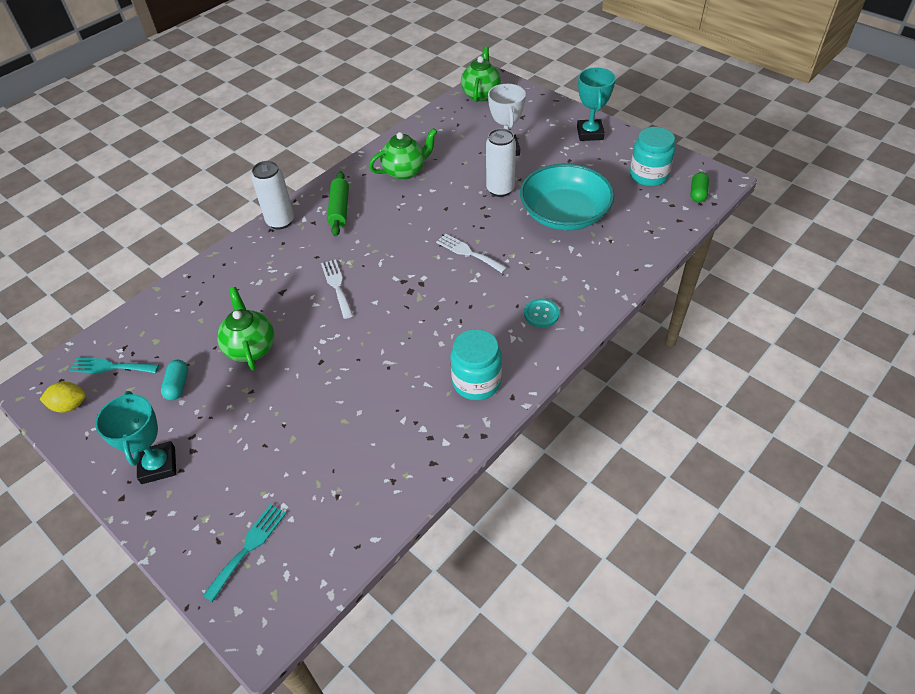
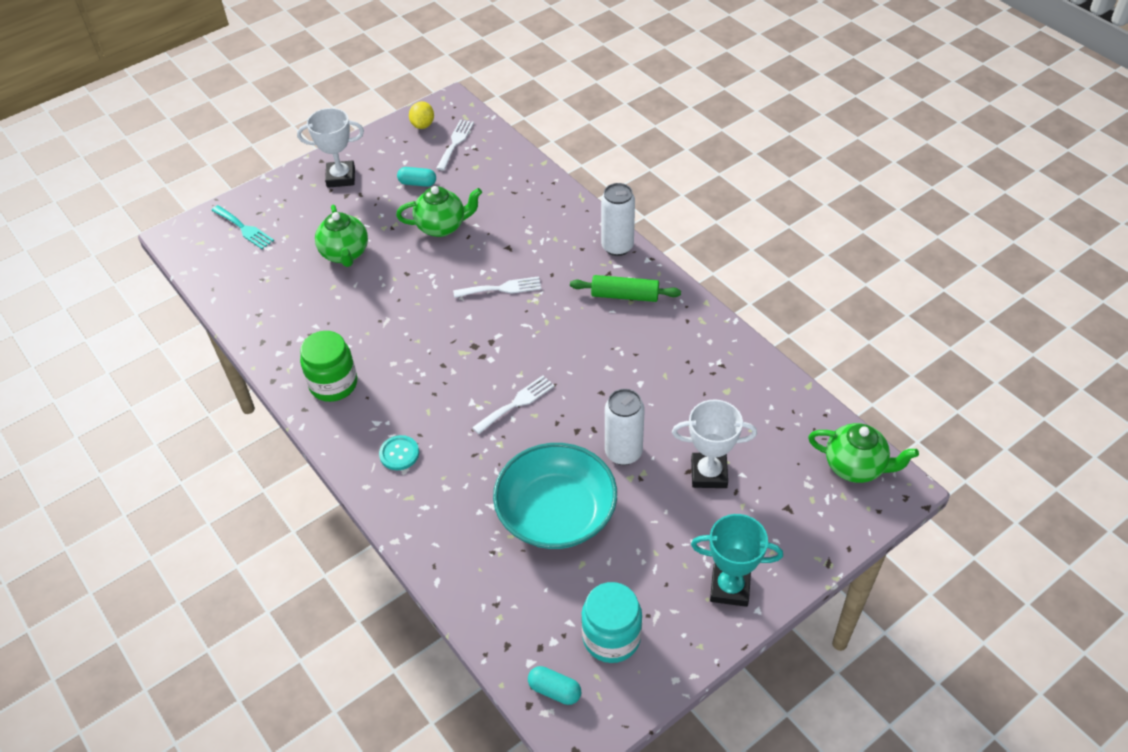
camera: 100 degrees right, 0 degrees up
(110, 367) = (455, 143): turquoise fork -> white fork
(158, 465) = (341, 177): turquoise trophy -> white trophy
(405, 171) = (683, 360): green teapot -> green teapot (345, 254)
(476, 382) = (333, 384): turquoise jar -> green jar
(698, 194) = (554, 690): green capsule -> turquoise capsule

